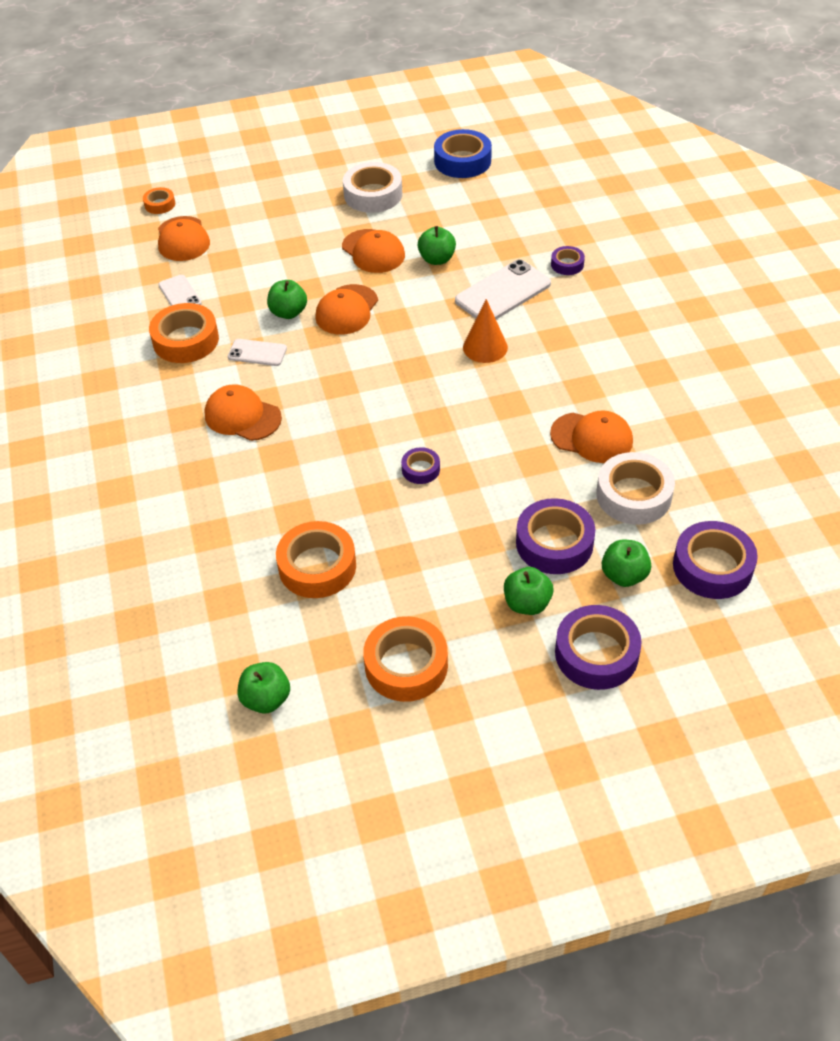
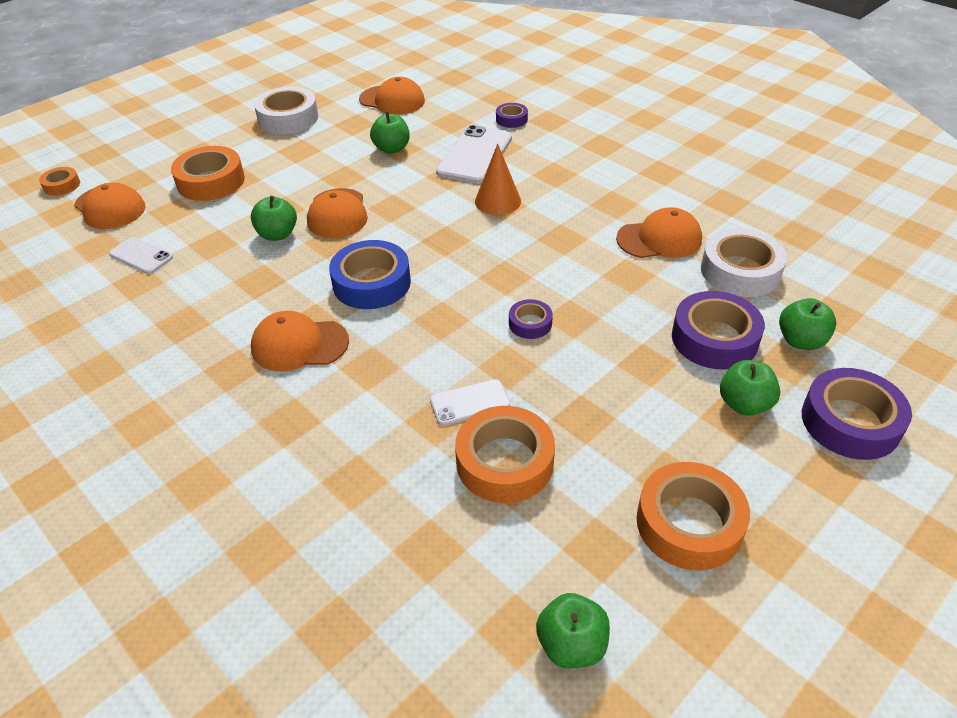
camera: 30 degrees left, 5 degrees down
(186, 340) = (178, 295): orange tape -> orange tape (211, 181)
(257, 353) = (271, 280): white phone -> white phone (470, 403)
(373, 251) = (325, 160): orange cap -> orange cap (392, 100)
(462, 161) = (352, 74): blue tape -> blue tape (371, 283)
(712, 567) = (862, 302): purple tape -> none

